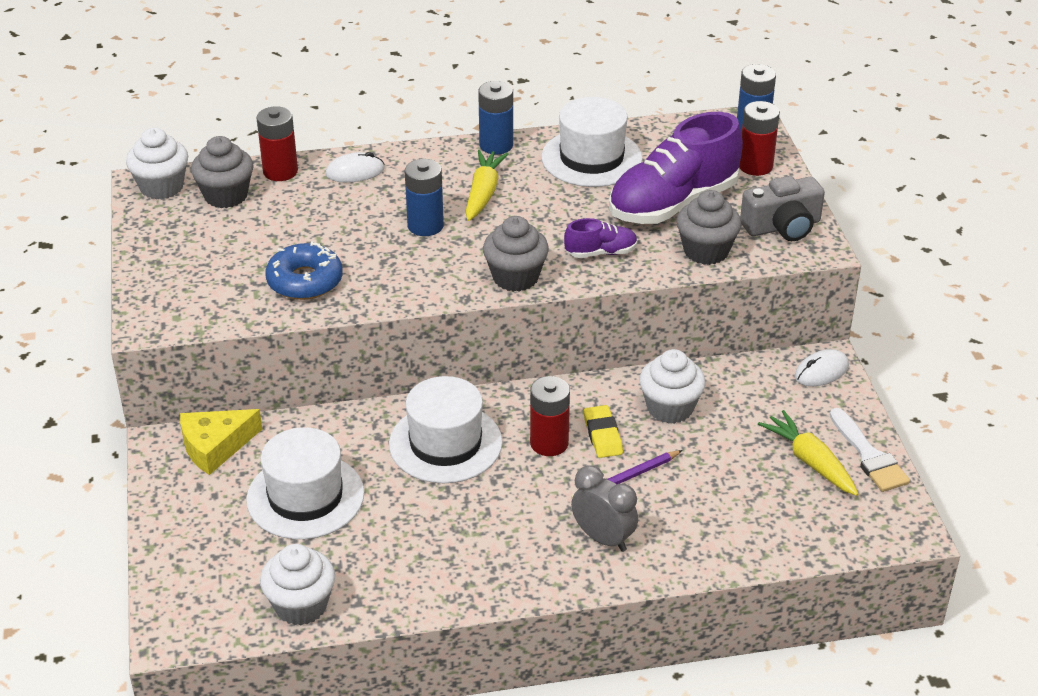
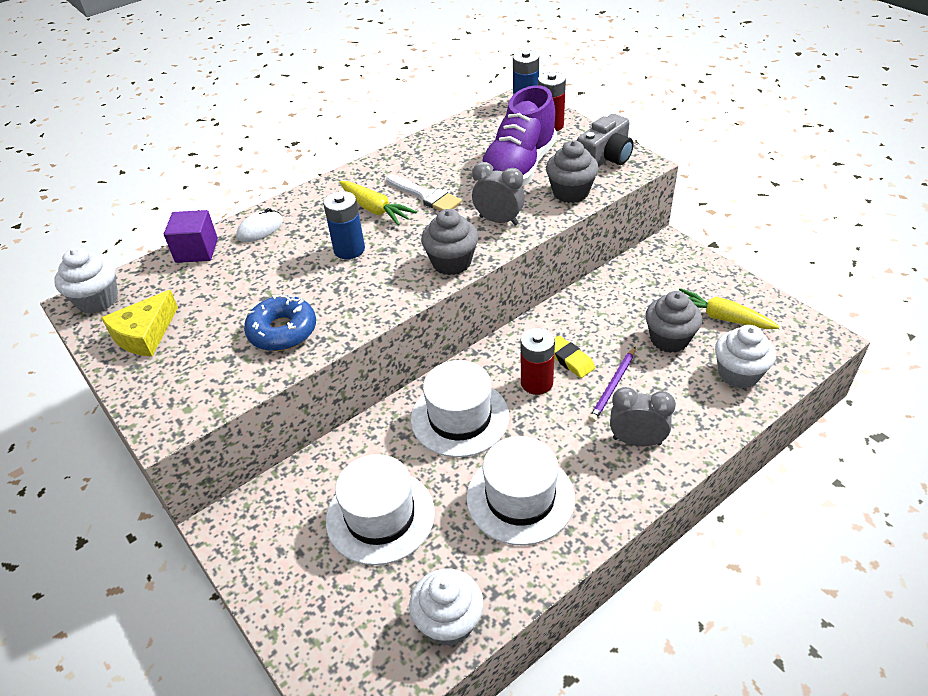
camera: 25 degrees left, 5 degrees up
(215, 446) = (270, 506): yellow cheese -> yellow cheese (144, 334)
(226, 196) = (162, 286): grey cupcake -> grey cupcake (669, 339)
(280, 171) = (196, 250): red battery -> purple cube
(483, 193) = (375, 209): yellow carrot -> yellow carrot turned 150 degrees clockwise
(496, 145) = (356, 172): blue battery -> none
(591, 158) = (434, 158): white hat -> white hat (520, 497)
(601, 253) = (498, 220): purple shoe -> grey clock
(670, 408) = (598, 319): white cupcake -> white cupcake (738, 374)
(821, 371) = (672, 252): white mouse -> none
(869, 456) = (753, 297): white brush -> white brush (426, 196)

